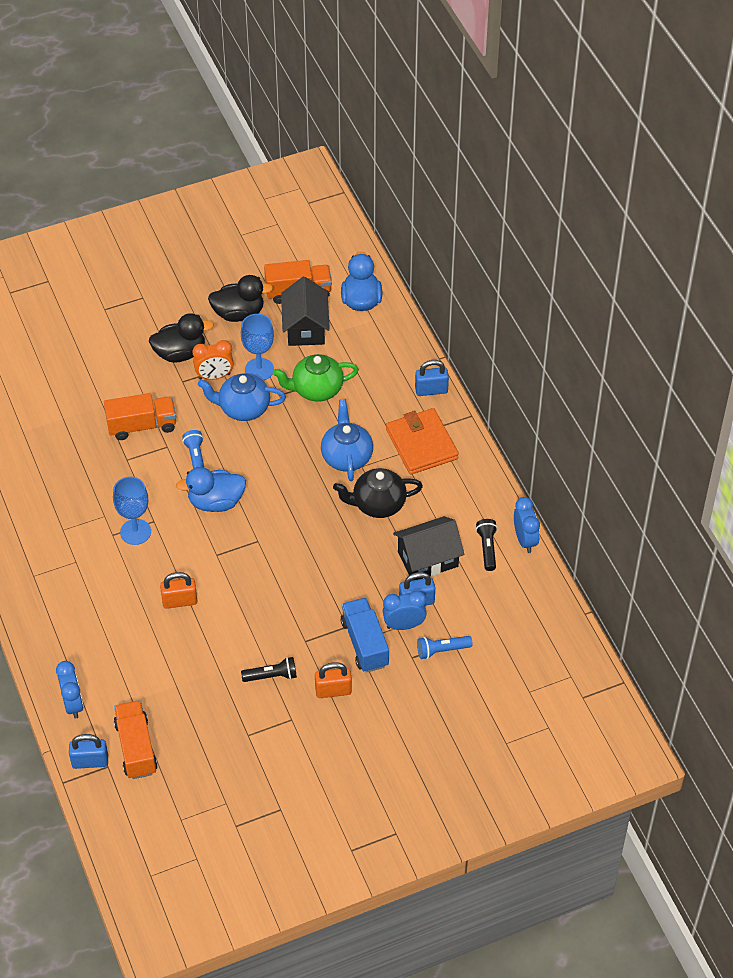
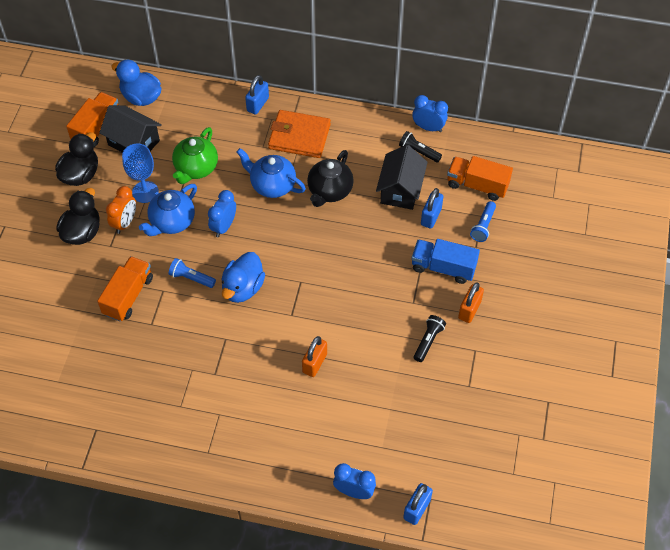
camera: 55 degrees left, 5 degrees up
(135, 532) = (225, 357): blue goblet -> none
(136, 748) = (427, 469): orange truck -> orange truck (477, 185)
(404, 625) = (445, 236): blue clock -> blue clock (224, 226)

